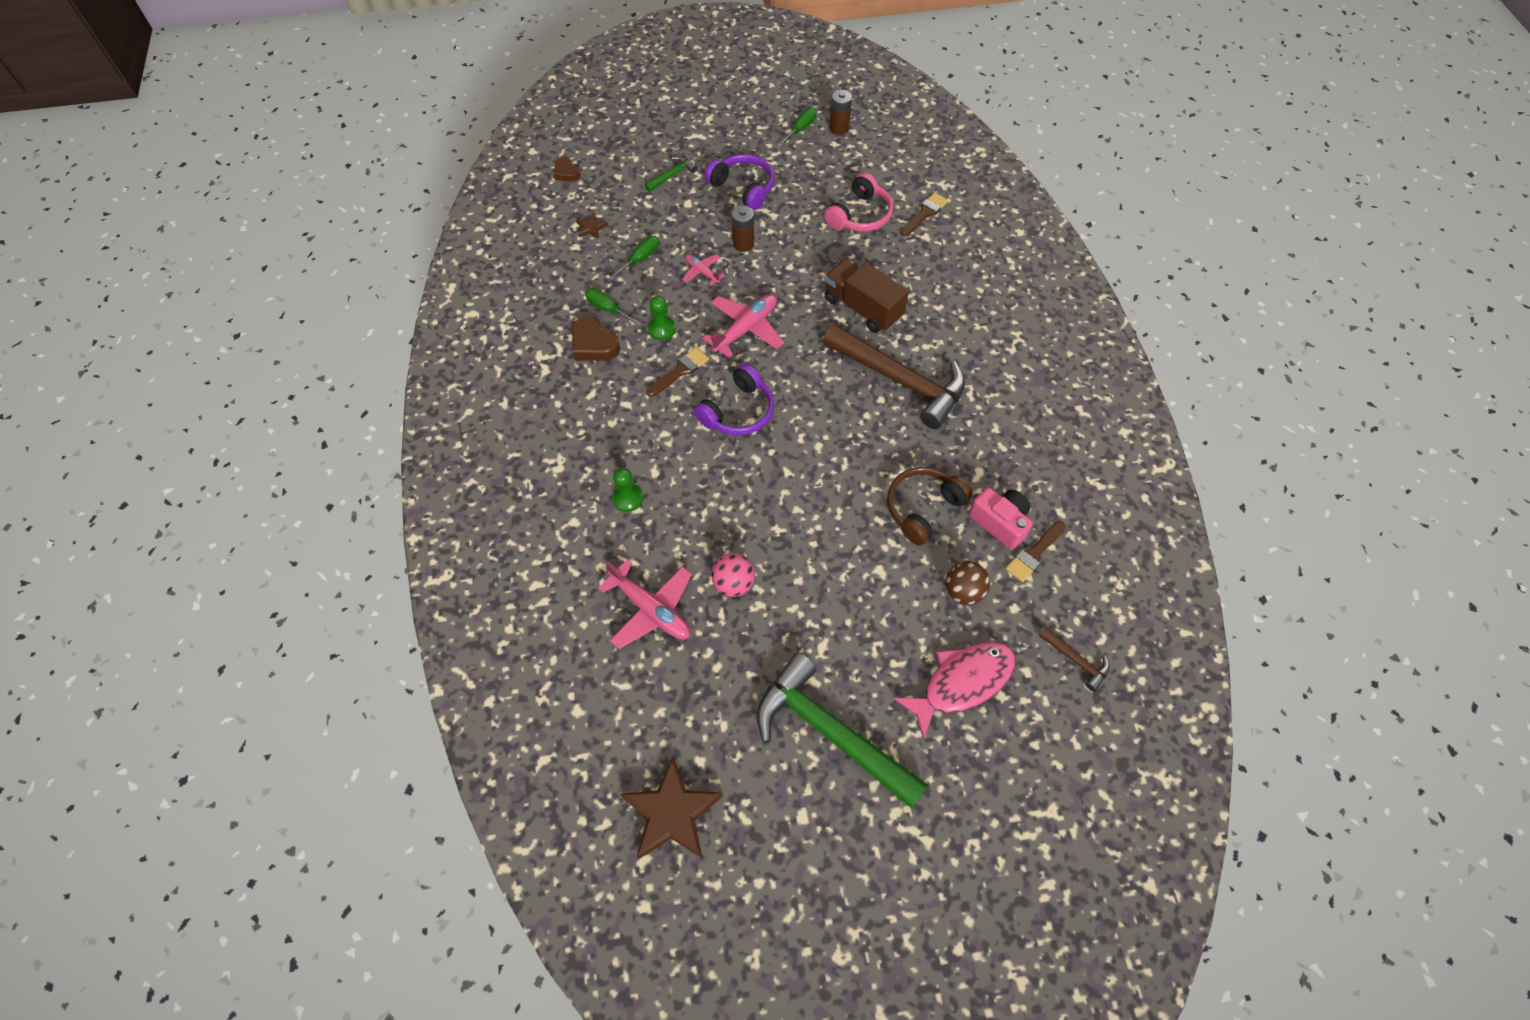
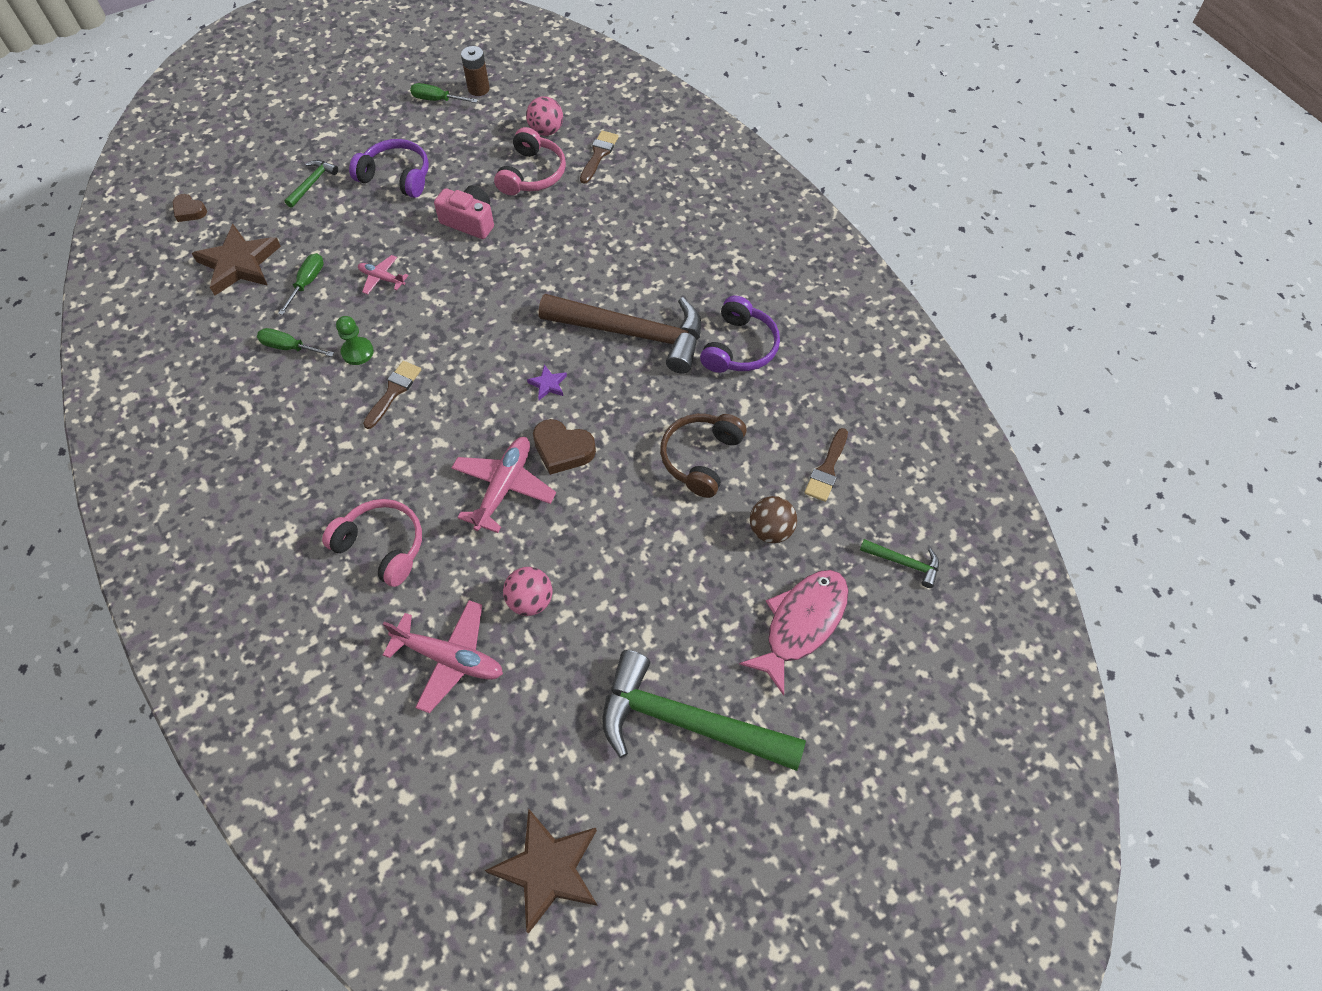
camera: 20 degrees left, 0 degrees up
(591, 228) = (239, 264): brown star -> brown star, size x2.25
(594, 344) = (286, 390): brown heart -> brown heart (563, 450)
(628, 498) = (382, 546): green pawn -> pink headphones
(738, 412) = (472, 416): purple headphones -> purple headphones (739, 347)
(743, 244) = (417, 236): brown battery -> none
(746, 329) = (451, 326): pink plane -> pink plane (504, 487)
(800, 129) = (437, 100): green screwdriver -> green screwdriver turned 90 degrees counterclockwise
(811, 403) = (548, 384): none -> purple star
(862, 308) = (568, 269): brown truck -> none
(885, 180) = (546, 131): none -> pink ball
(1000, 523) = (783, 448): pink camera -> pink camera (470, 221)
(1076, 661) = (904, 563): brown hammer -> green hammer

